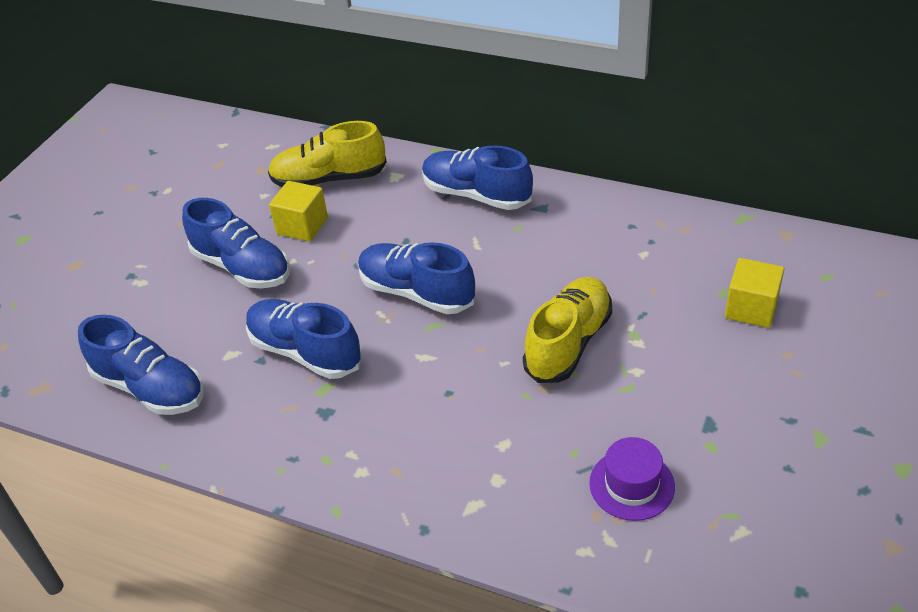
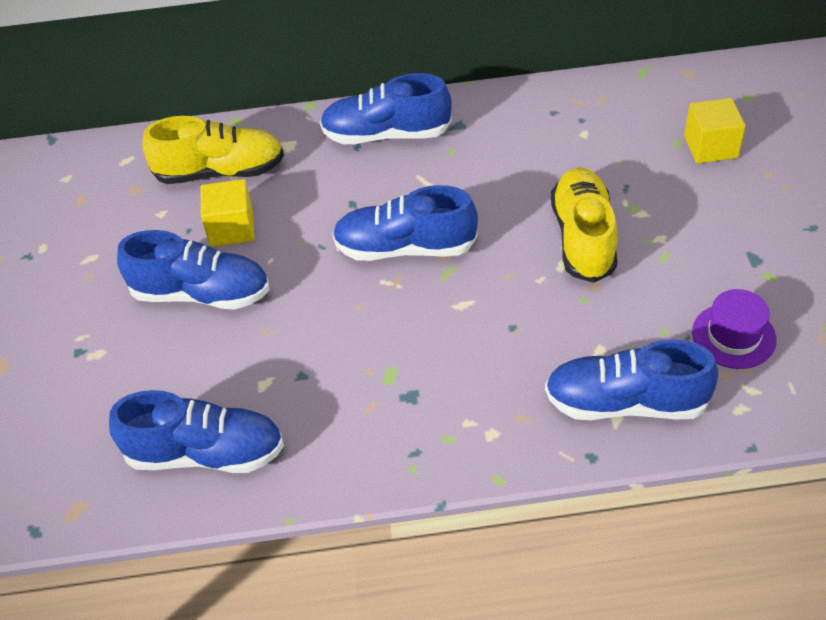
camera: 30 degrees left, 5 degrees up
(305, 352) = (341, 348): blue shoe -> blue shoe (625, 403)
(329, 179) = (220, 172): yellow shoe -> yellow shoe turned 150 degrees counterclockwise

